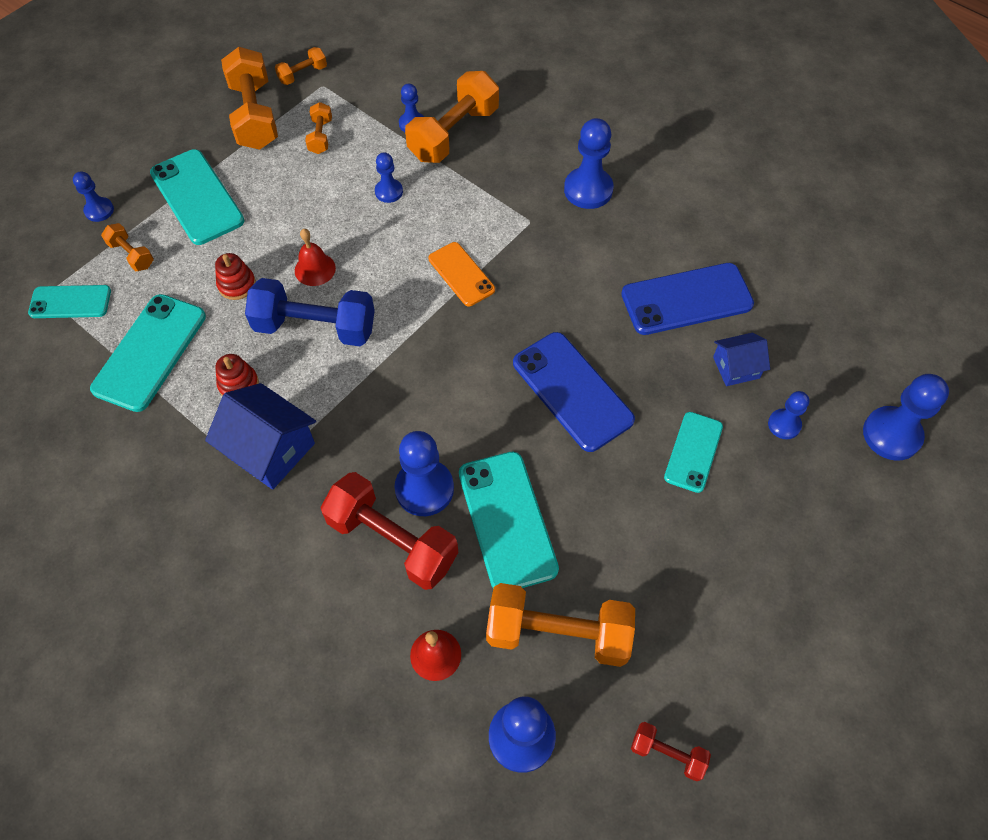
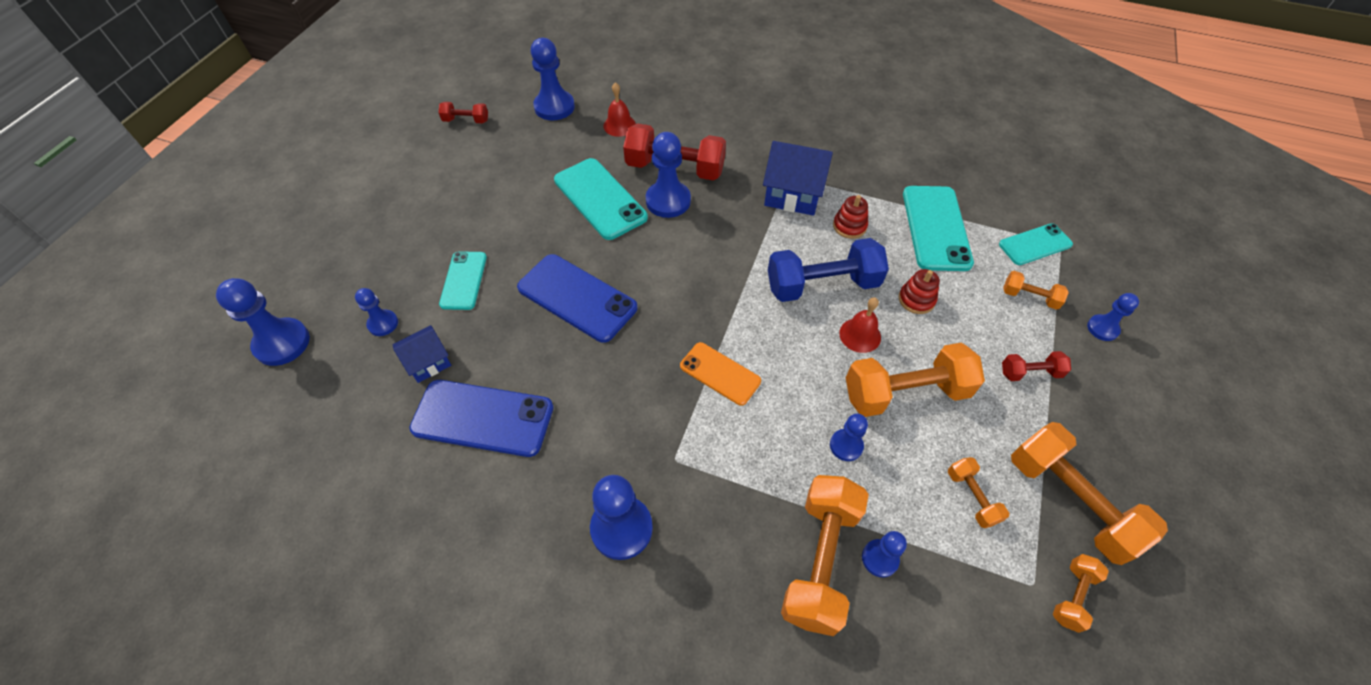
camera: 160 degrees right, 5 degrees down
(197, 197) = (1030, 372): turquoise phone -> red dumbbell
(558, 633) = (545, 153): orange dumbbell -> orange dumbbell (905, 393)
(686, 299) = (483, 418): blue phone -> blue phone turned 45 degrees clockwise

